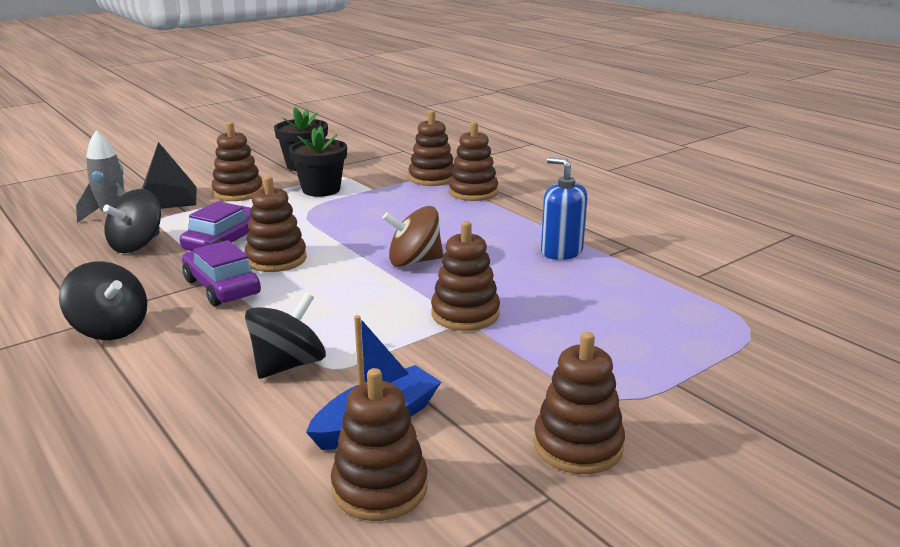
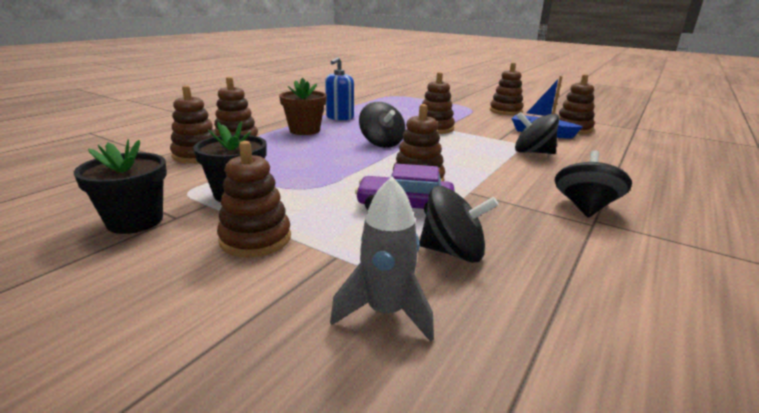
camera: 110 degrees left, 0 degrees up
(167, 198) = (291, 290): black pyramid -> none
(221, 287) = (481, 187): purple car -> none
(414, 261) = (381, 143): brown spinning top -> black spinning top
(498, 224) = (304, 130): none -> brown flower pot

